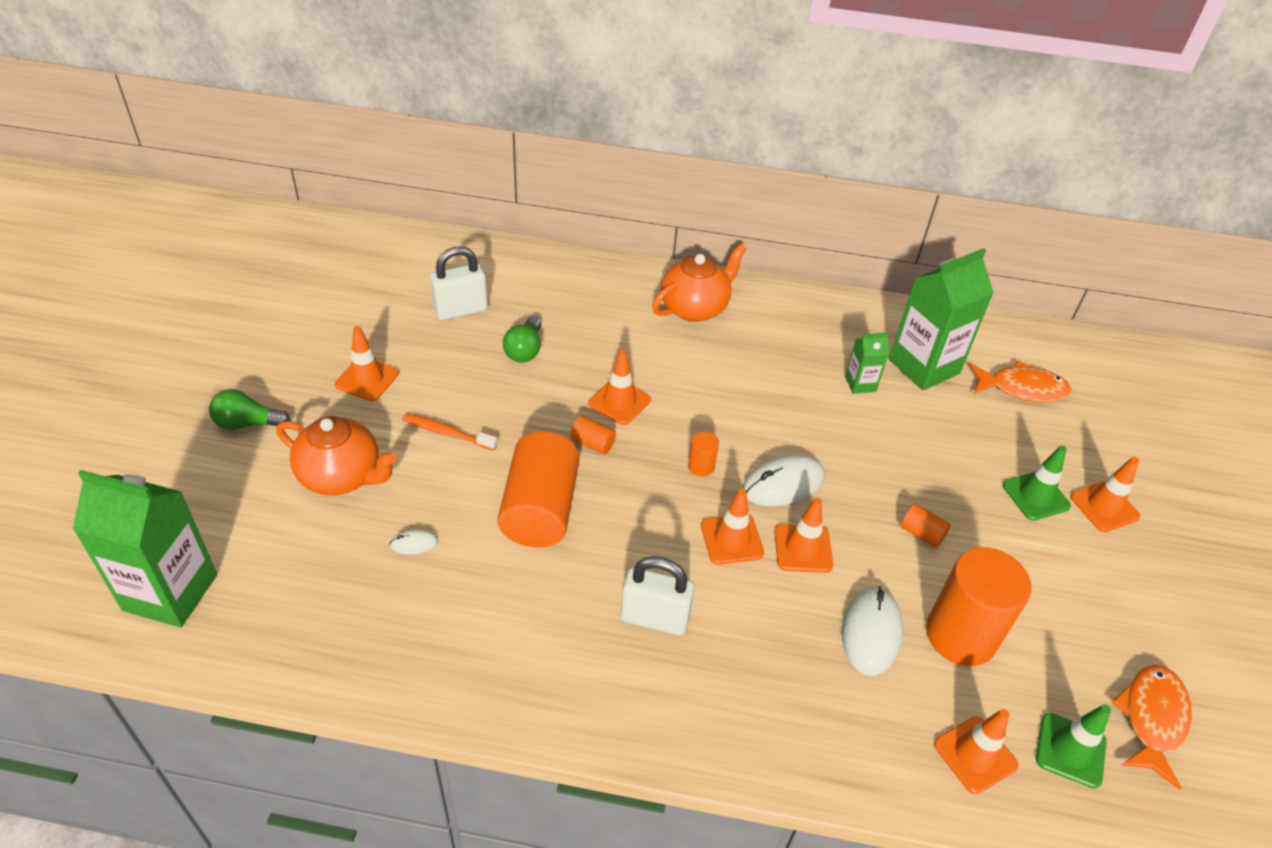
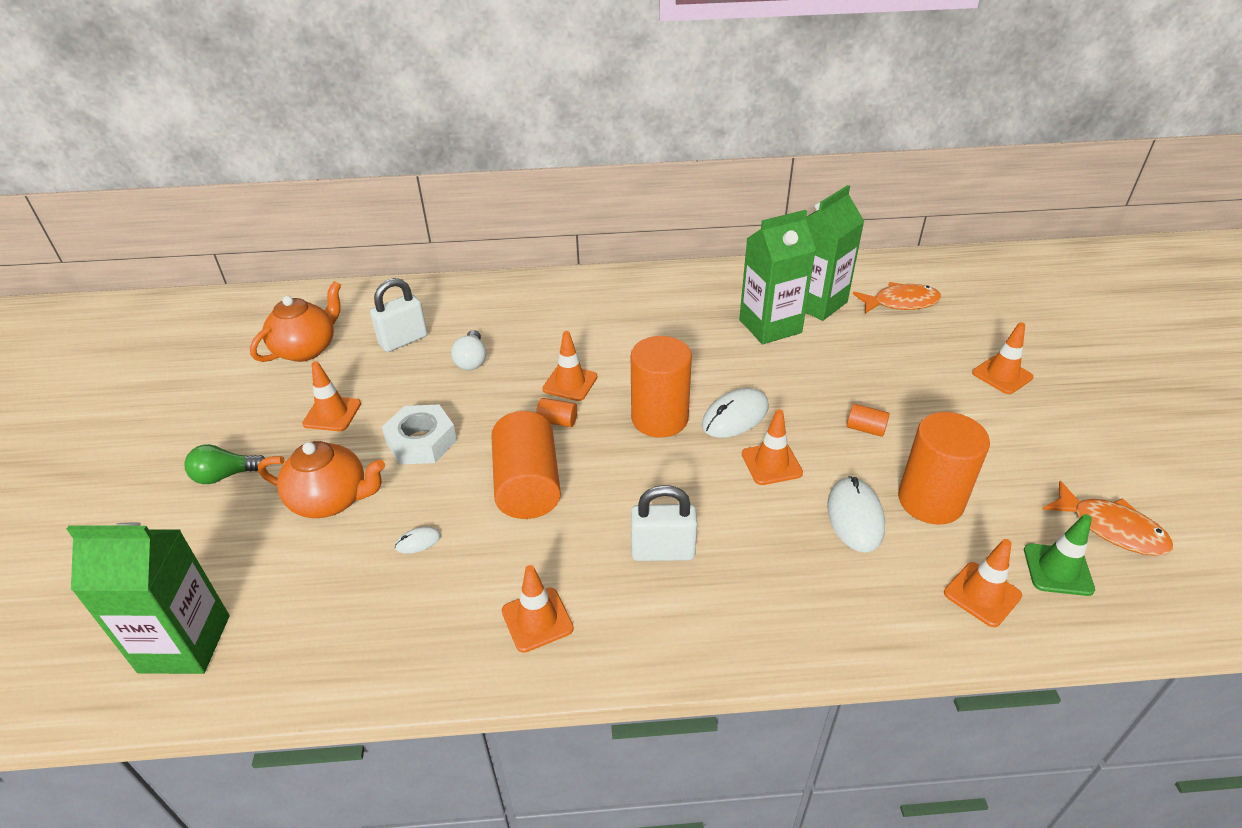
camera: 10 degrees left, 5 degrees down
(447, 433) = (421, 442): orange toothbrush -> white nut
(525, 350) = (472, 360): green light bulb -> white light bulb
(695, 308) = (610, 298): orange teapot -> orange teapot (306, 349)
(701, 466) = (659, 418): orange cylinder -> orange cylinder, size x2.35
(732, 539) = (707, 470): orange traffic cone -> orange traffic cone (537, 620)
(860, 384) = (770, 326): green carton -> green carton, size x2.08
(1035, 496) = (945, 379): green traffic cone -> none
(1152, 719) = (1111, 528): orange fish -> orange fish turned 120 degrees clockwise

